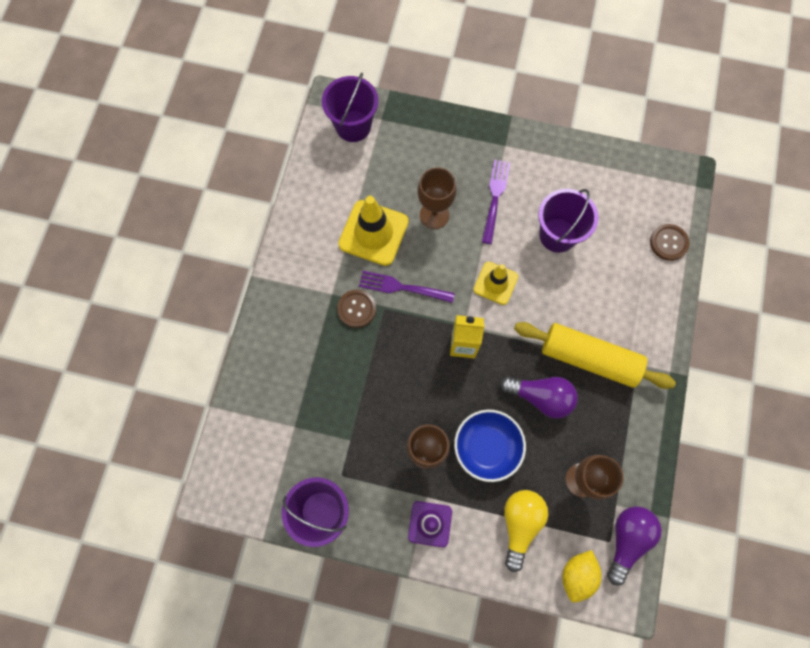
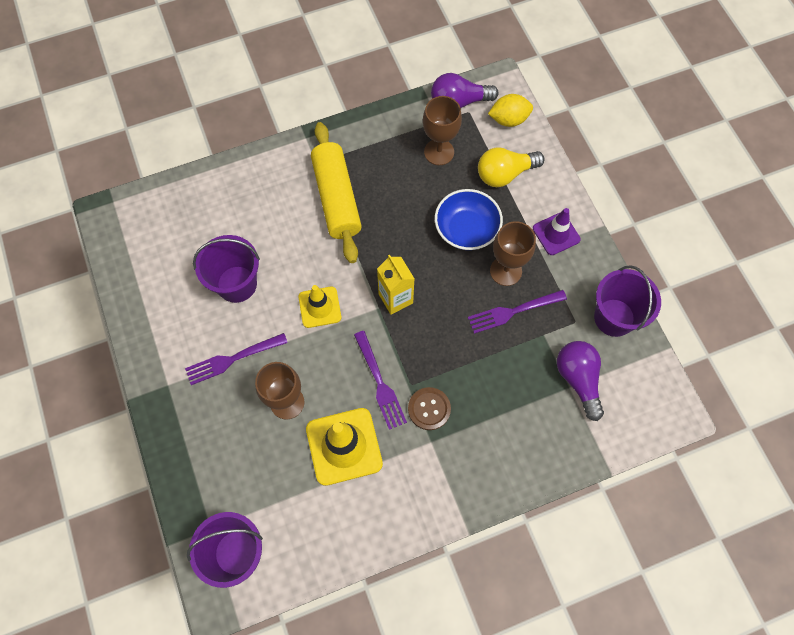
camera: 125 degrees left, 5 degrees down
(386, 430) = (513, 311): none -> purple fork
(541, 397) = (396, 214): purple light bulb -> purple light bulb (578, 379)
(668, 243) = (186, 194): brown button -> none

